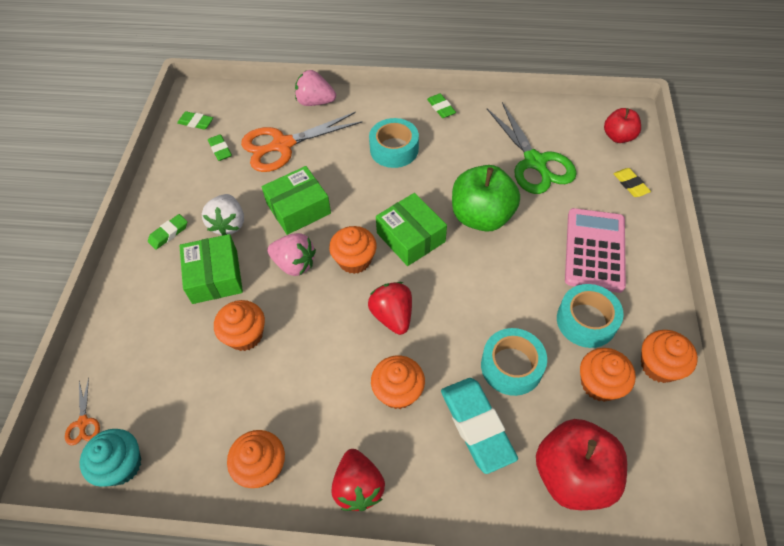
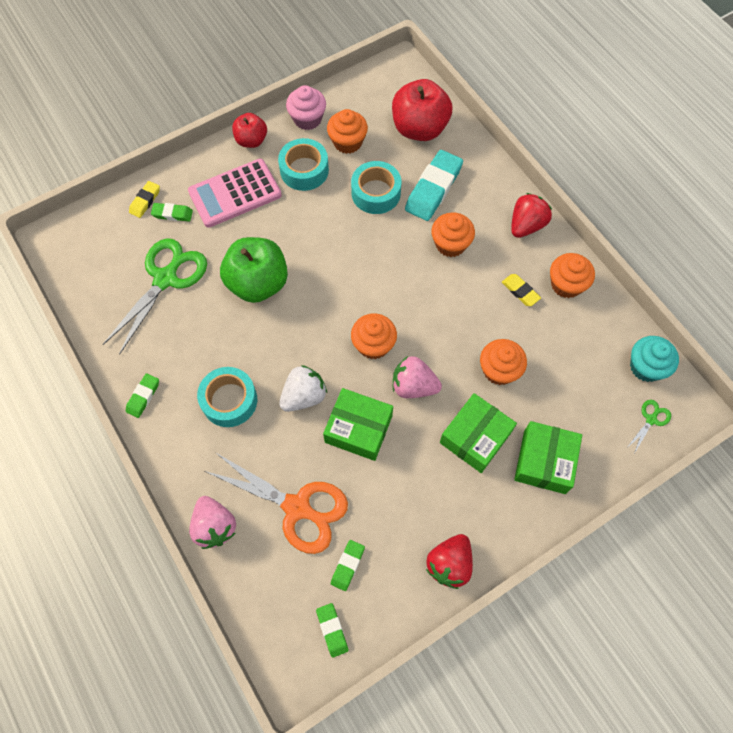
camera: 130 degrees left, 10 degrees up
(83, 423) = (651, 419): orange scissors -> green scissors
(168, 233) = (472, 517): green eraser -> green eraser (172, 214)
(228, 224) = (421, 474): white strawberry -> white strawberry (304, 396)
(294, 264) = (413, 386): pink strawberry -> pink strawberry turned 60 degrees counterclockwise
(295, 415) = (520, 291): none -> yellow eraser
(392, 316) = (399, 285): red strawberry -> red strawberry (449, 564)
(411, 237) = (319, 320): green box -> green box (544, 461)
(618, 137) = (89, 234): red apple -> red apple (251, 140)
(659, 366) = (307, 119): orange cupcake -> pink cupcake

